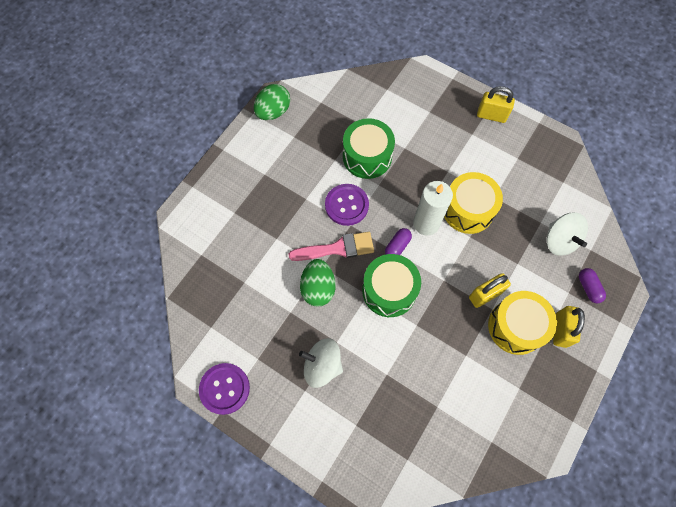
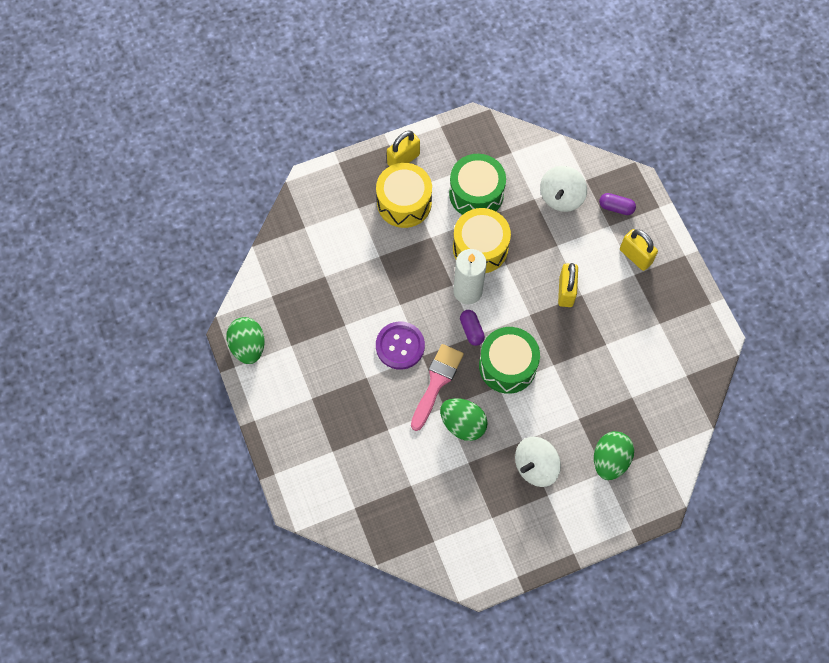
camera: 55 degrees left, 0 degrees up
(224, 388) = (500, 562): purple button -> none
(367, 156) = (363, 294): green drum -> green drum (476, 194)
(369, 423) = (610, 460): none -> green egg
(516, 327) = (609, 288): yellow drum -> yellow drum (404, 203)
(559, 241) = (561, 197): white spinning top -> white spinning top turned 105 degrees clockwise

